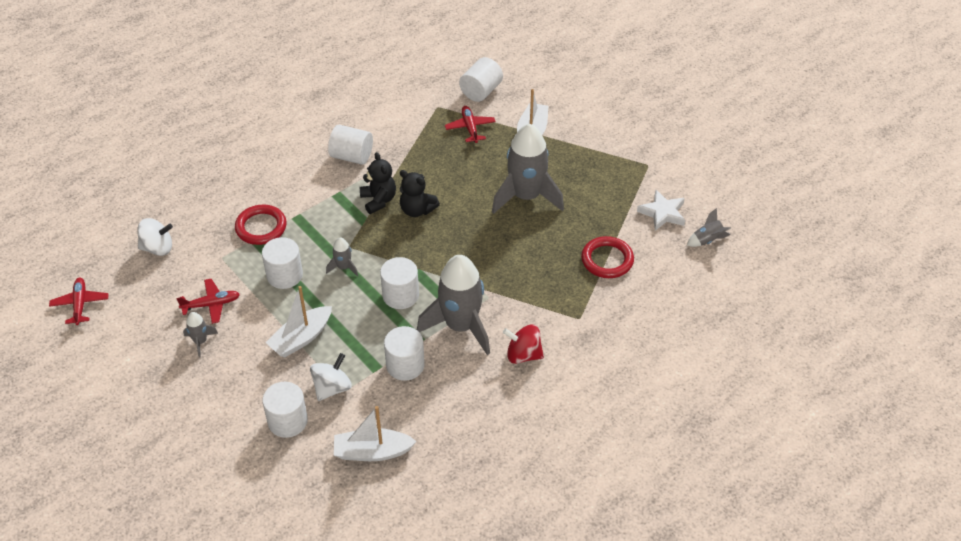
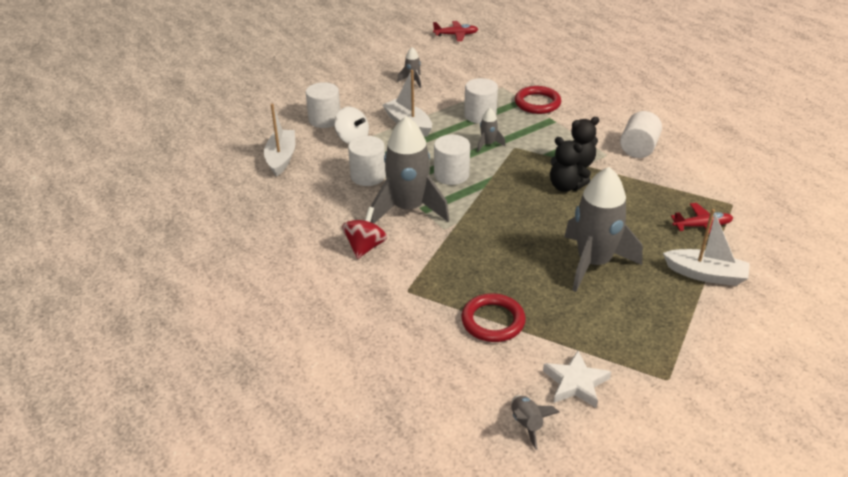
camera: 95 degrees right, 10 degrees down
(158, 248) = (512, 60): white spinning top -> none
(211, 304) = (450, 84): red plane -> none
(417, 210) = (565, 186): black teddy bear -> black teddy bear turned 90 degrees counterclockwise
(481, 91) = (771, 237): white cylinder -> none

